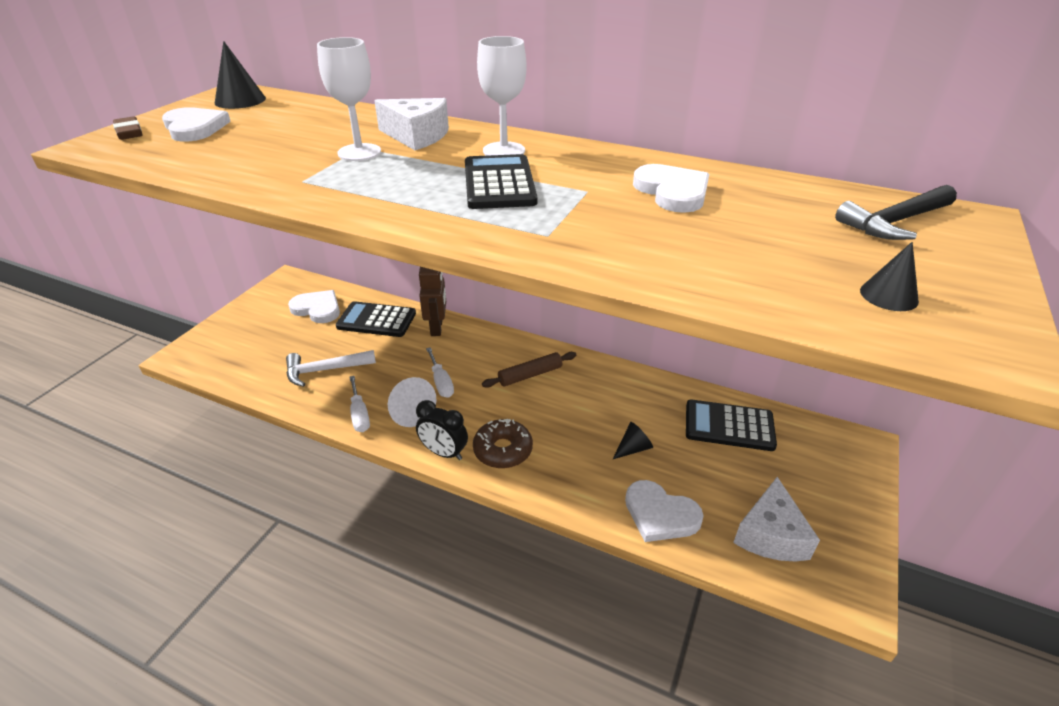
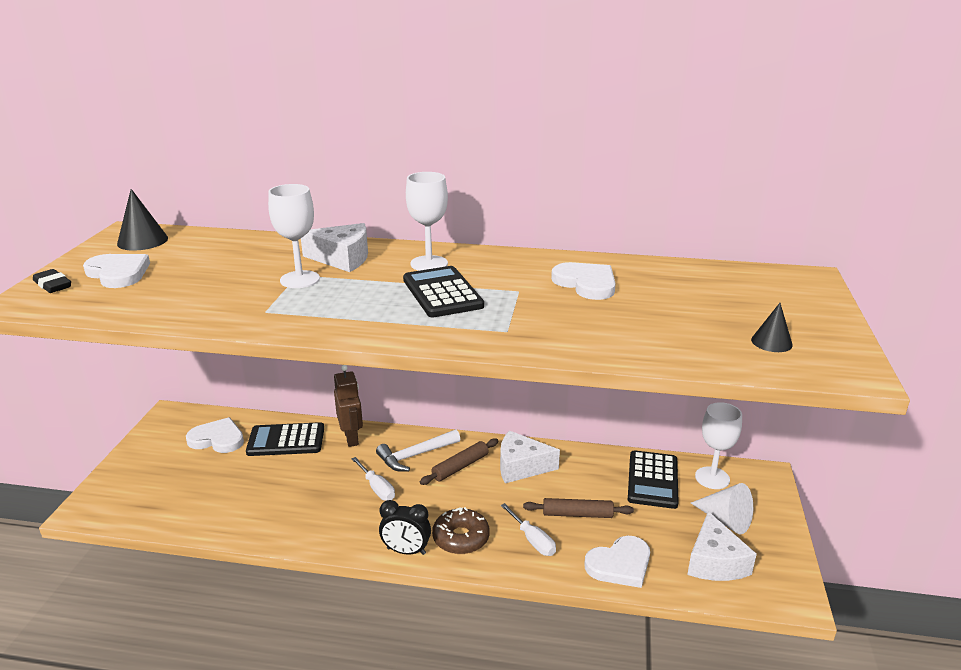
camera: 15 degrees left, 10 degrees down
(129, 132) = (53, 285): brown eraser -> black eraser
(325, 370) = (253, 497): white hammer -> white hammer (415, 455)
(359, 414) = (307, 532): white screwdriver -> white screwdriver (532, 540)
(409, 411) = (356, 520): white cone -> white cone (725, 520)
(592, 386) = (521, 466): none -> white cheese
(633, 448) = (577, 514): black cone -> brown rolling pin
(660, 514) = (620, 564): white heart -> white heart turned 45 degrees counterclockwise
(729, 426) = (652, 480): black calculator -> black calculator turned 75 degrees counterclockwise
(799, 436) = (712, 478): none -> white goblet
(894, 222) = (757, 287): black hammer -> none

